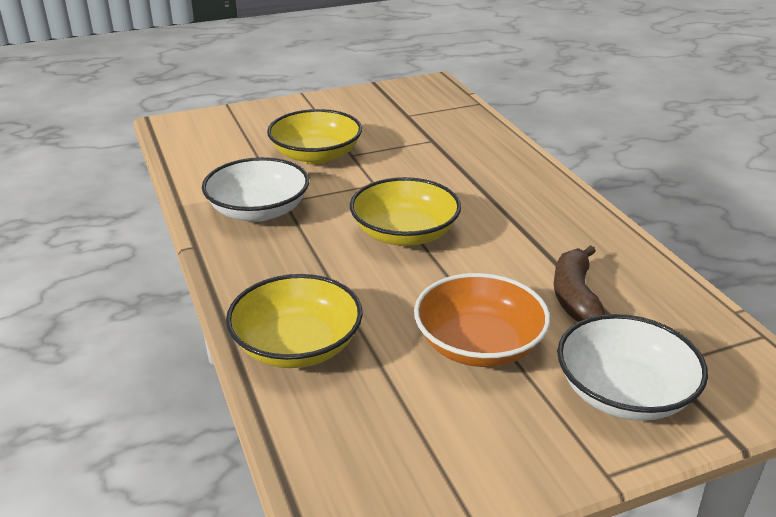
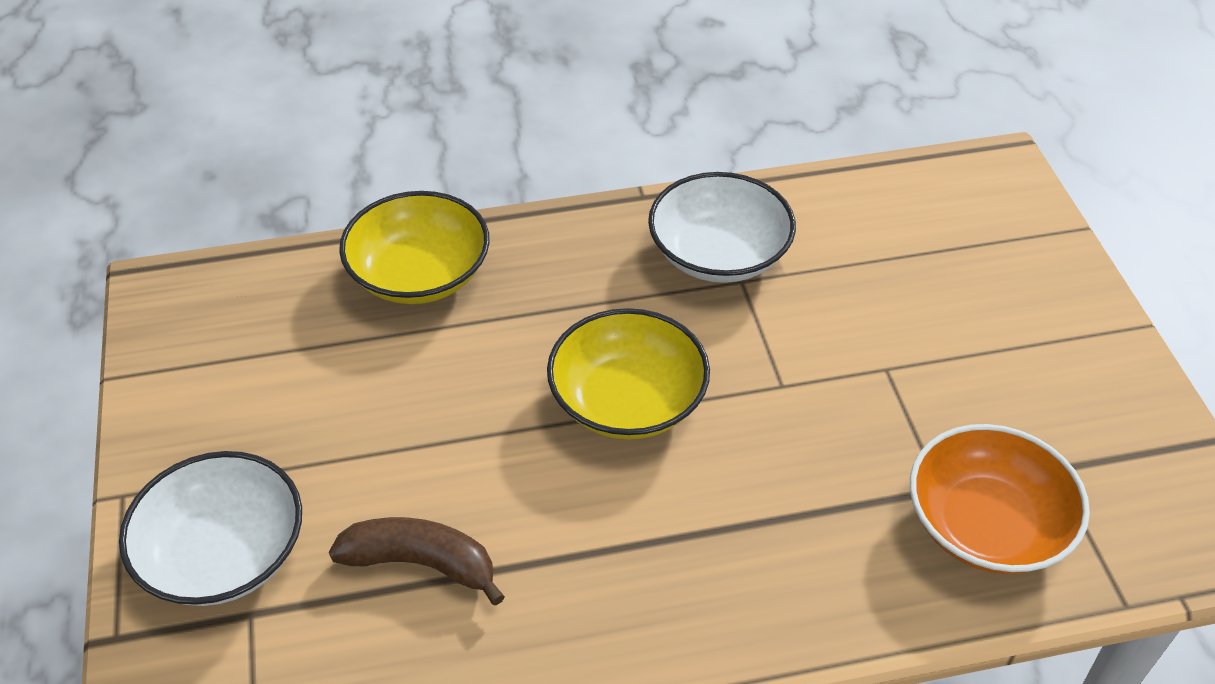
camera: 100 degrees right, 15 degrees up
(316, 155) = (885, 324): yellow bowl -> none
(479, 344) = (362, 432): orange bowl -> orange bowl (986, 524)

